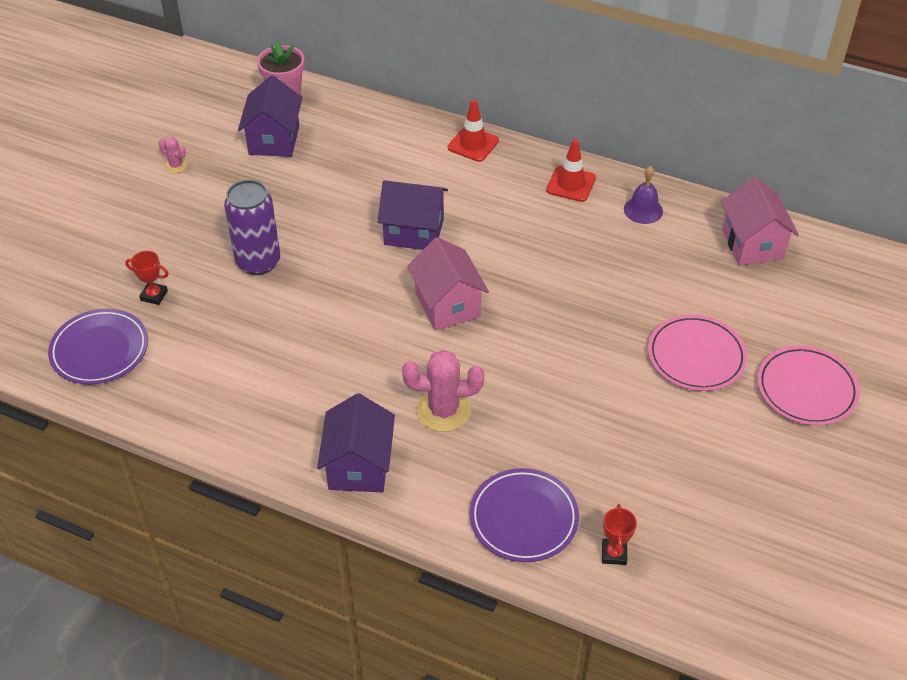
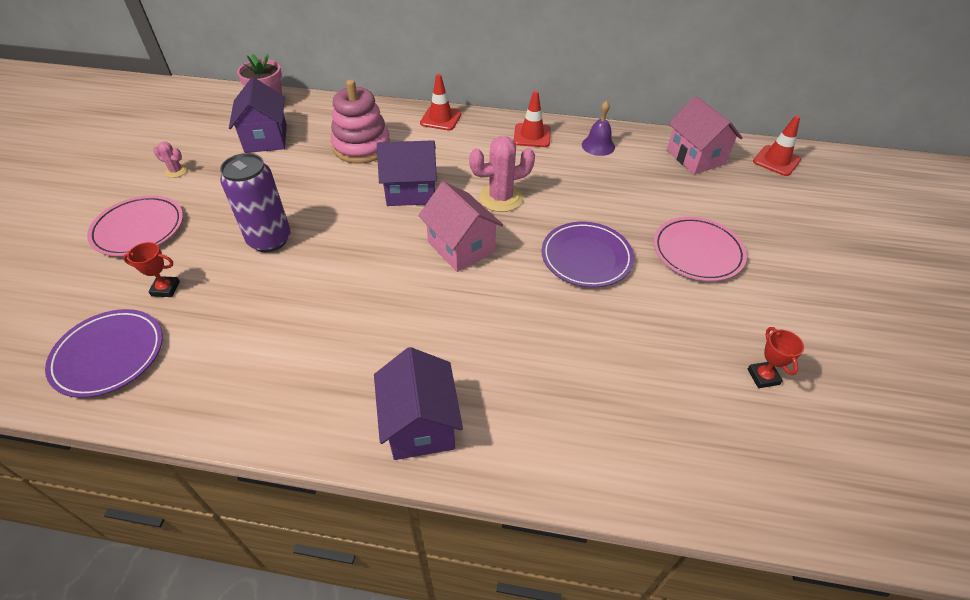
camera: 15 degrees left, 0 degrees up
(375, 167) = (362, 146): none -> pink stacking toy
(443, 410) = (490, 346): pink cactus -> pink cactus (501, 198)
(523, 518) = (611, 444): purple plate -> purple plate (586, 257)
(614, 553) = (718, 463): red trophy -> red trophy (763, 377)
(806, 389) = (802, 262): pink plate -> pink plate (139, 229)
(848, 265) = (776, 161): none -> red traffic cone

